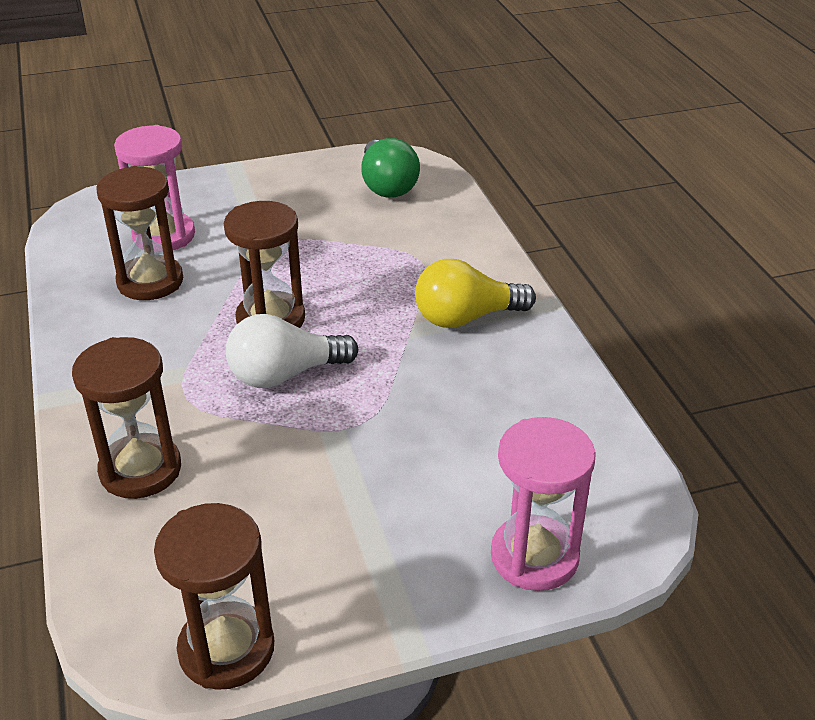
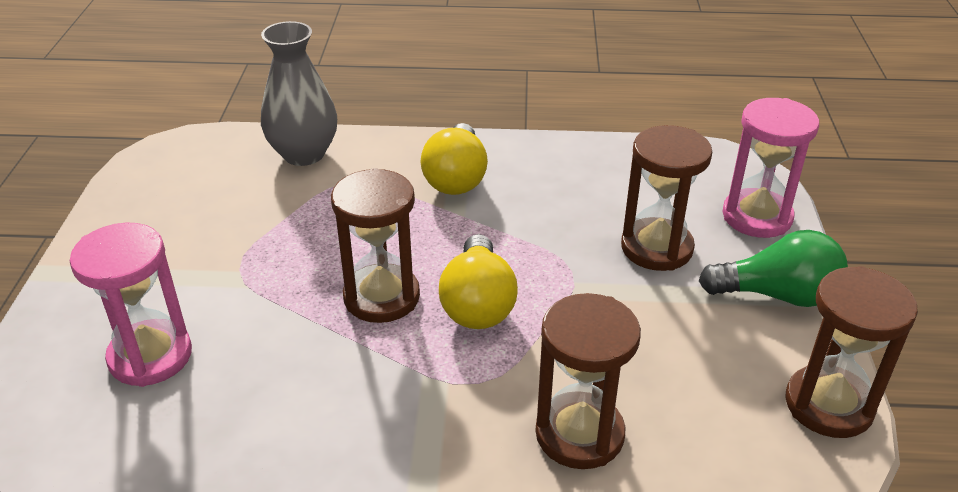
camera: 70 degrees left, 0 degrees up
(150, 281) = (242, 382): brown hourglass -> brown hourglass (656, 248)
(285, 374) = (478, 303): white light bulb -> yellow light bulb
(387, 185) = (202, 172): green light bulb -> green light bulb (777, 295)
(446, 224) = (304, 154): none -> grey vase

